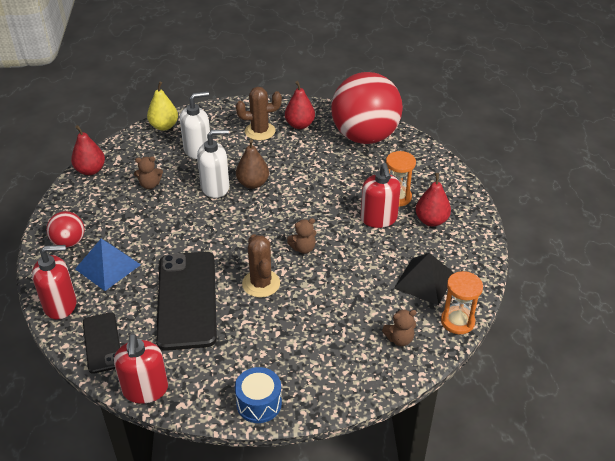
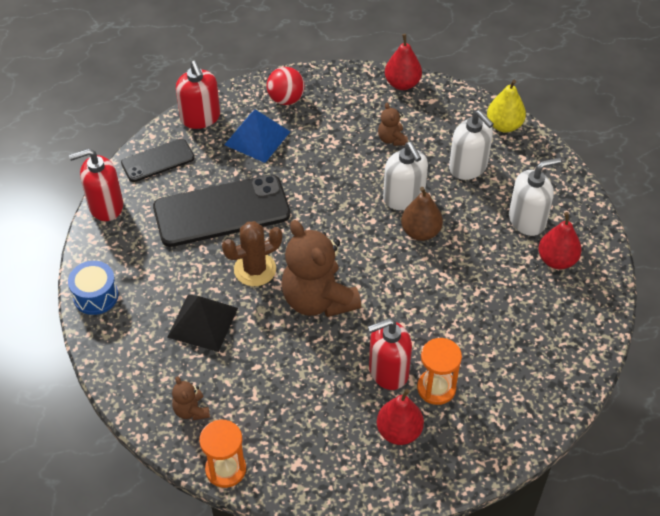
camera: 80 degrees right, 10 degrees up
(260, 131) = (527, 220): brown cactus -> white soap dispenser
(303, 248) = (318, 299): brown teddy bear -> brown teddy bear, size x2.23
(365, 137) = (556, 338): red ball -> none
(425, 281) = (287, 430): black pyramid -> black pyramid (203, 322)

